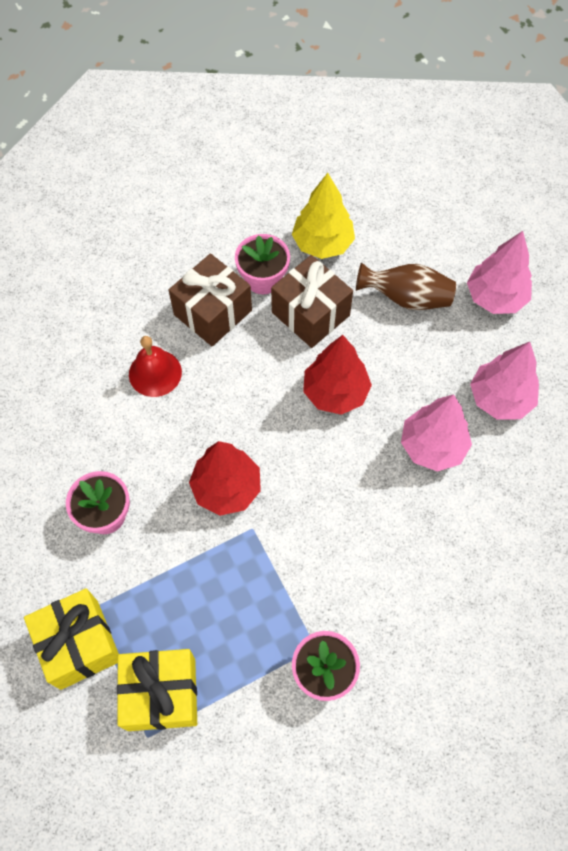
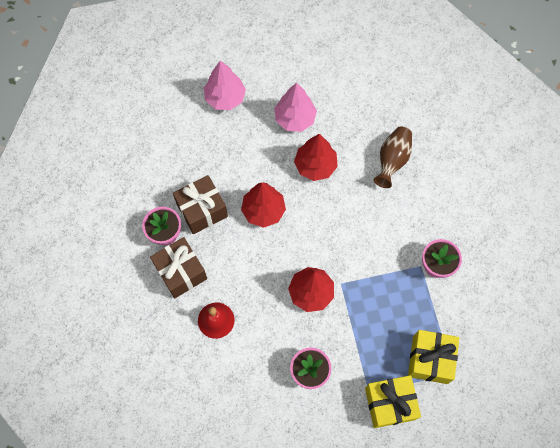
camera: 75 degrees left, 5 degrees up
(322, 244) = (150, 188): yellow tree -> none
(406, 298) = (209, 149): brown vase -> brown vase (392, 160)
(432, 446) = (315, 166): pink tree -> red tree

